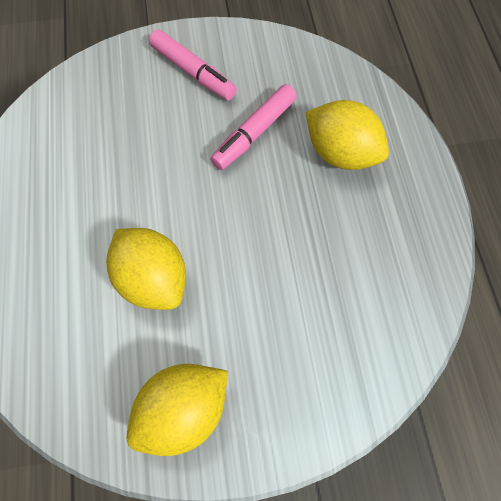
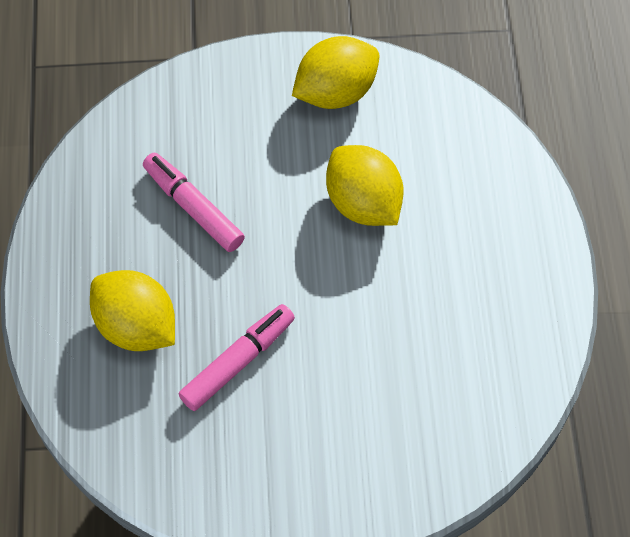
camera: 175 degrees left, 5 degrees down
(193, 72) = (310, 460): pink marker -> pink marker (193, 207)

